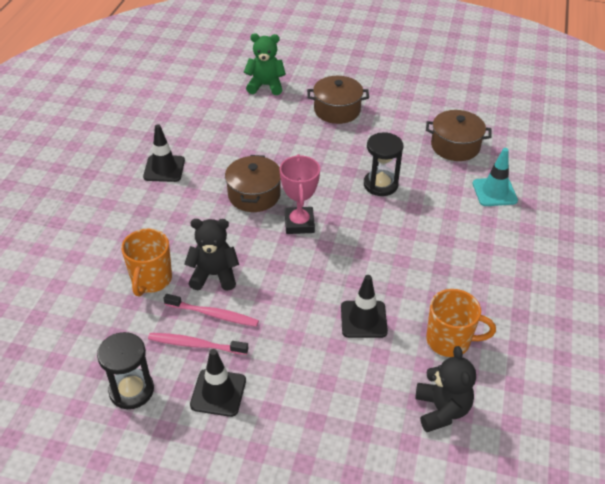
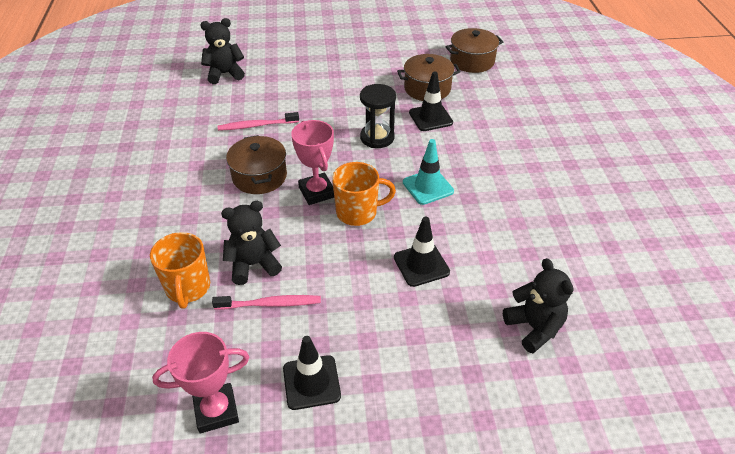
camera: 20 degrees left, 0 degrees up
(131, 390) = (216, 411): black hourglass -> pink trophy
(164, 169) = (154, 174): black traffic cone -> black traffic cone (430, 118)
(195, 345) = (265, 340): pink toothbrush -> pink toothbrush (256, 125)
(265, 86) = (225, 74): green teddy bear -> black teddy bear
(337, 110) = (304, 81): brown pot -> brown pot (472, 61)
(449, 341) = (509, 261): orange mug -> orange mug (358, 212)
(494, 192) = (481, 119): turquoise traffic cone -> turquoise traffic cone (428, 187)

